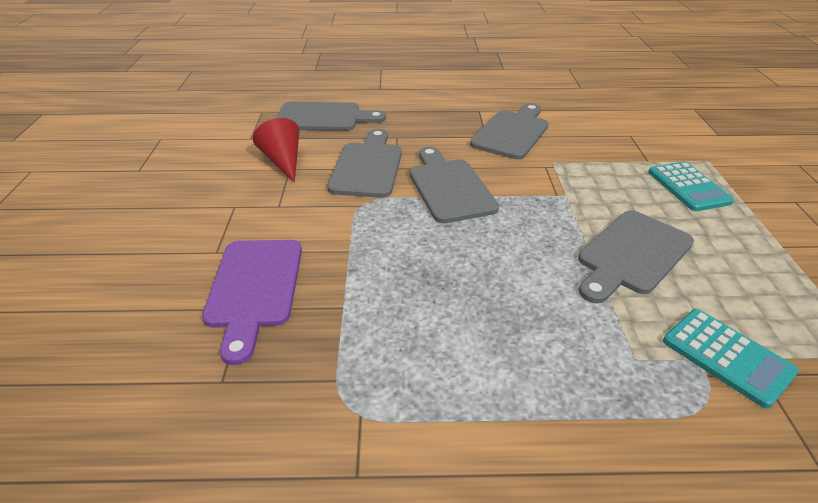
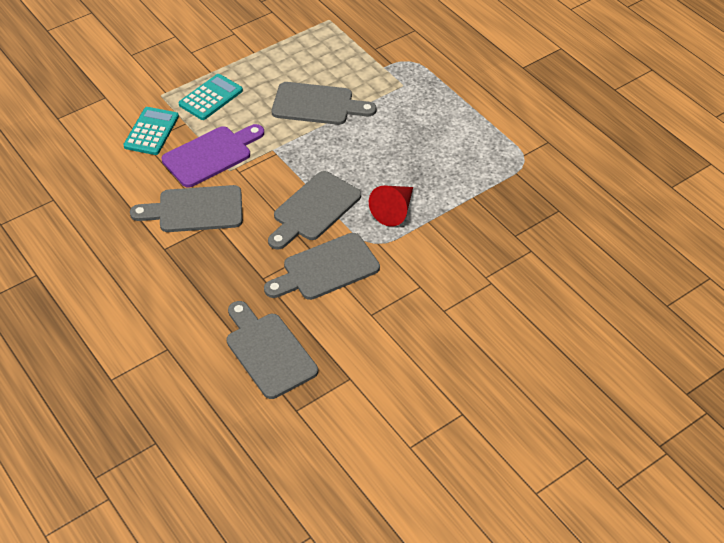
camera: 125 degrees left, 10 degrees up
(255, 288) = (498, 241): purple cutting board -> purple cutting board (211, 155)
(283, 161) = (365, 326): red cone -> red cone (394, 211)
(727, 356) = (373, 59): turquoise calculator -> turquoise calculator (151, 131)

